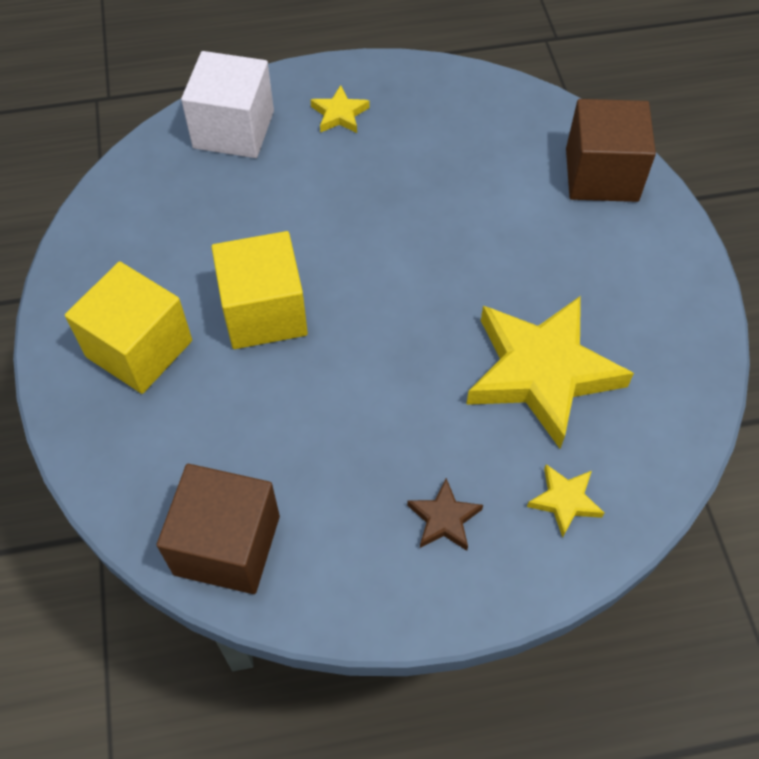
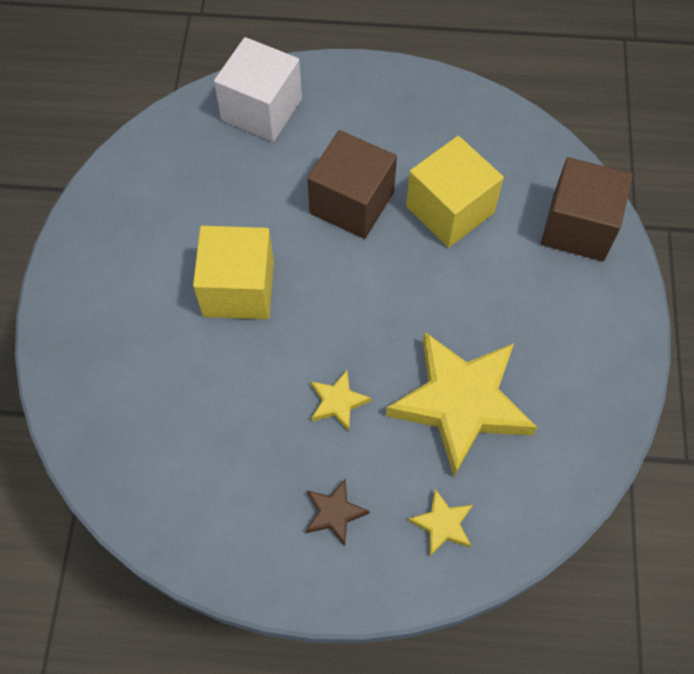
camera: 15 degrees right, 5 degrees up
(139, 348) = (125, 297): yellow cube -> yellow cube (450, 209)
(227, 545) = (149, 488): brown cube -> brown cube (352, 203)
(339, 114) = (359, 115): yellow star -> yellow star (338, 402)

